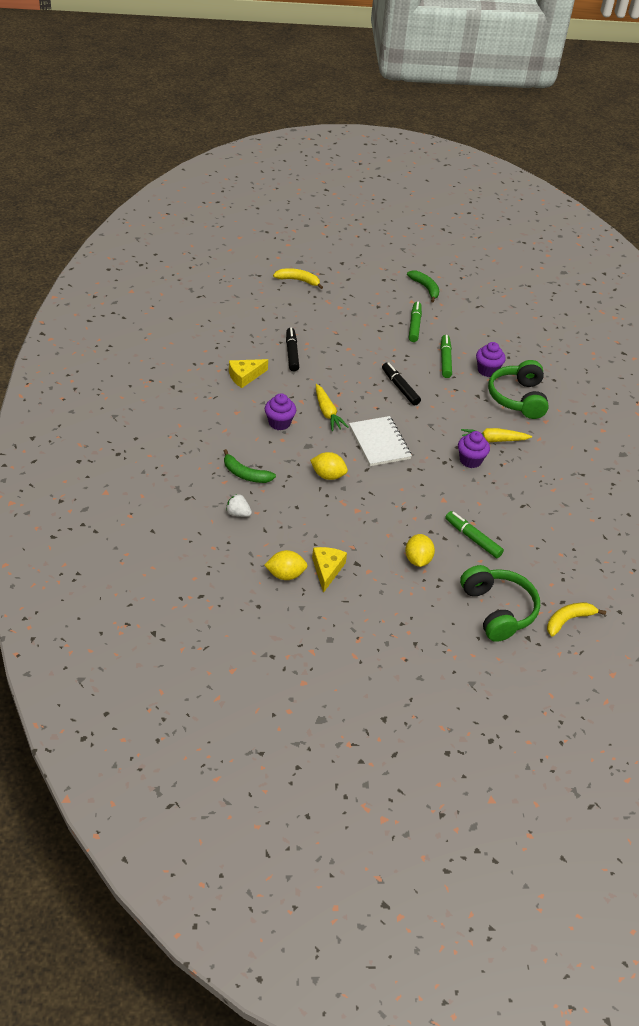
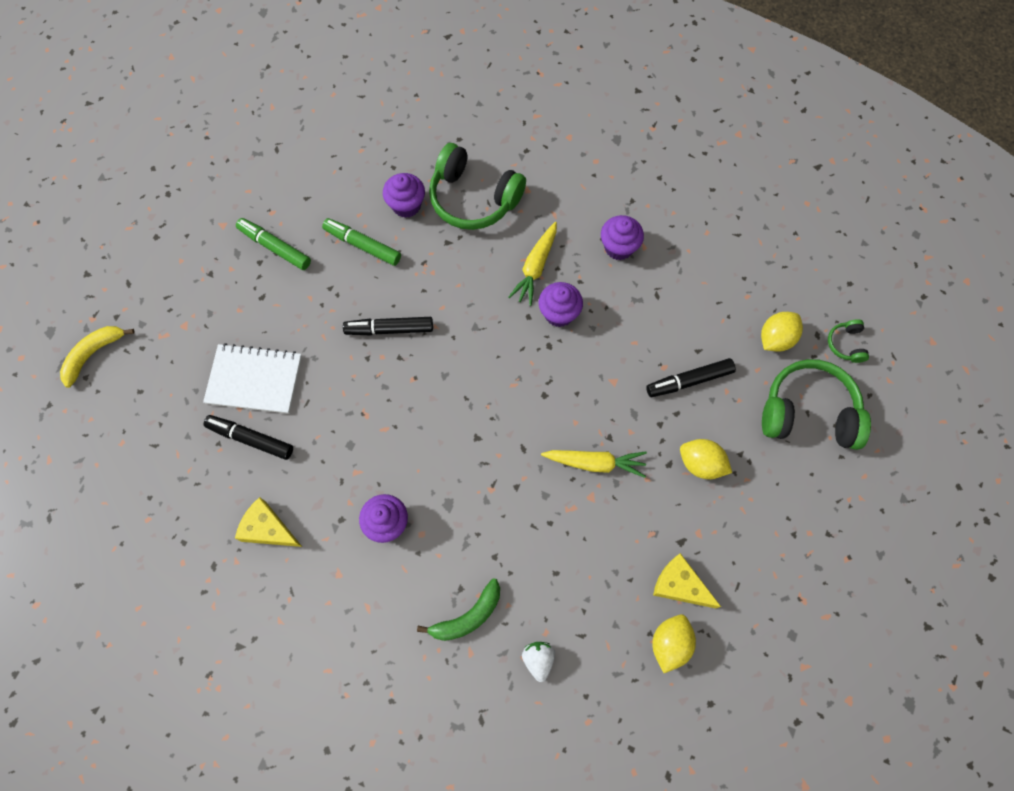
camera: 60 degrees left, 25 degrees up
(238, 513) = (538, 659): white strawberry -> white strawberry turned 120 degrees clockwise
(245, 376) = (268, 528): yellow cheese -> yellow cheese turned 120 degrees clockwise
(327, 412) = (395, 448): yellow carrot -> yellow carrot (595, 463)
(328, 475) = (515, 504): yellow lemon -> yellow lemon (775, 338)
(379, 443) = (482, 408): white notebook -> white notebook (254, 380)
(425, 288) = (204, 193): green banana -> none
(473, 538) = (689, 381): green marker -> black marker
(542, 477) = (619, 247): none -> purple cupcake
(568, 620) = (846, 344): yellow banana -> green headphones

